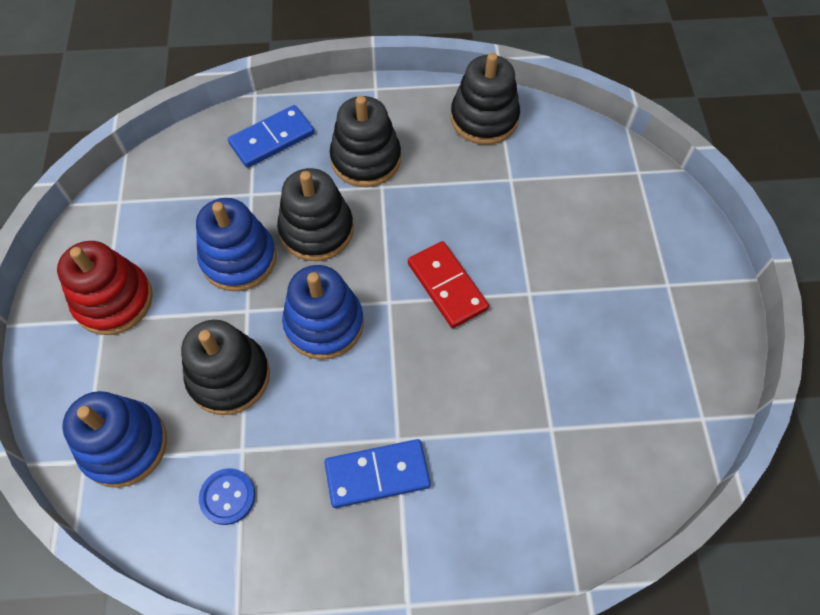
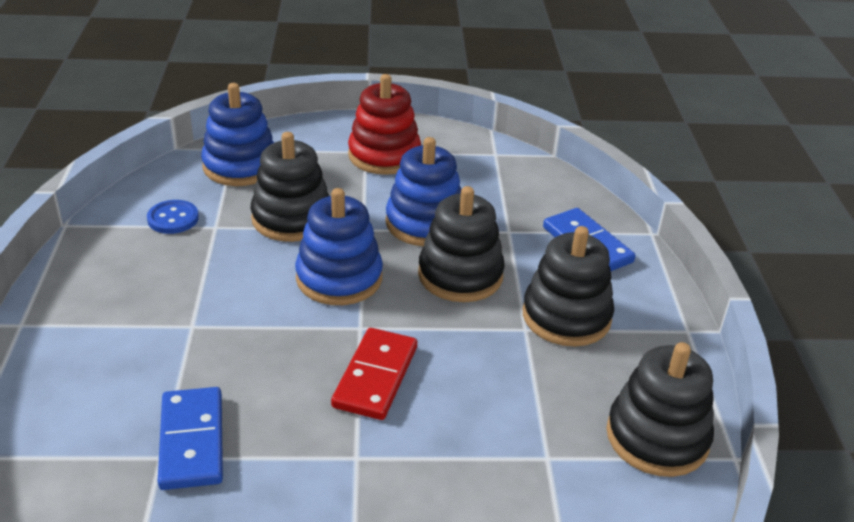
camera: 90 degrees right, 25 degrees down
(377, 474) = (159, 309): blue domino -> blue domino (192, 441)
(447, 286) = (375, 377): red domino -> red domino turned 45 degrees counterclockwise

